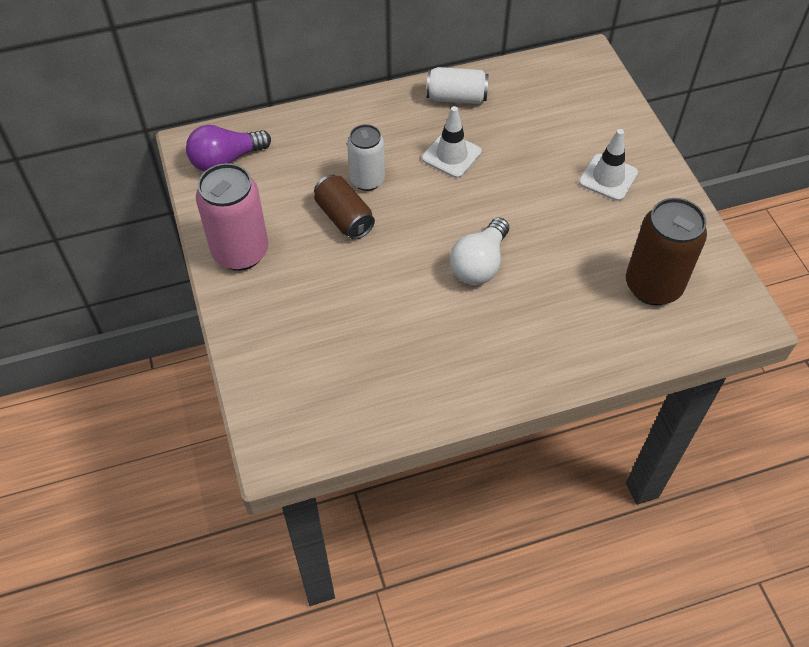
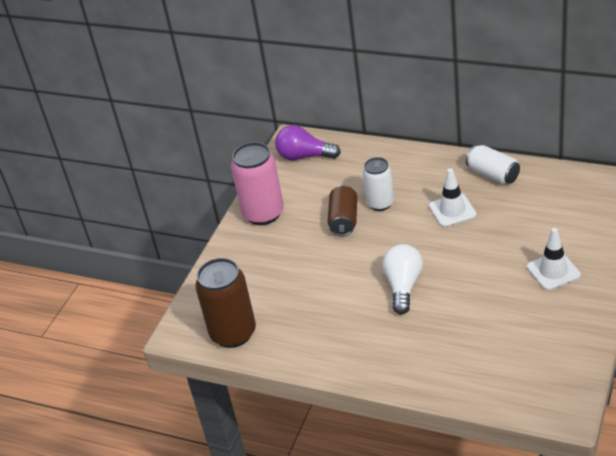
camera: 45 degrees right, 15 degrees down
(479, 264) = (403, 286): white light bulb -> white light bulb turned 120 degrees clockwise
(653, 286) = (513, 356): brown can -> brown can (233, 333)

